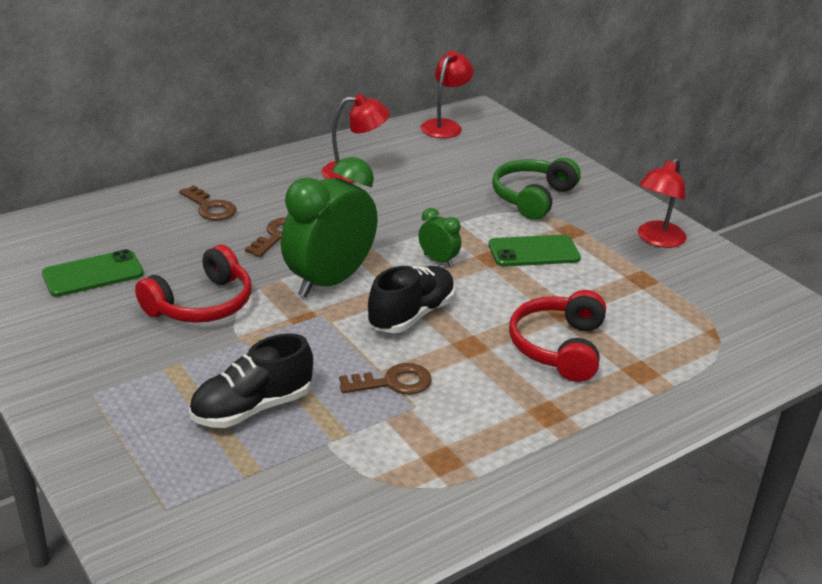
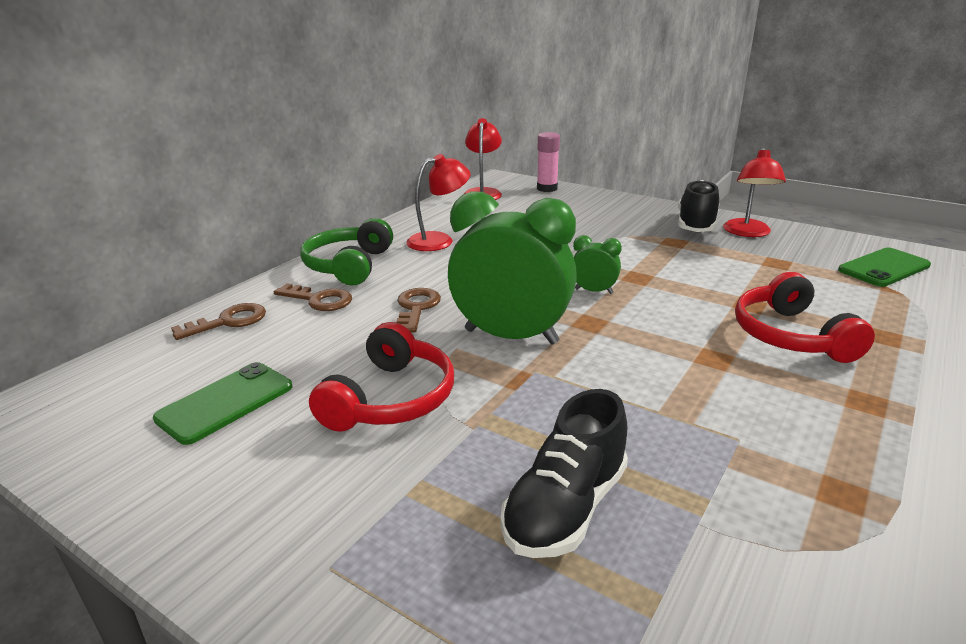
camera: 20 degrees left, 5 degrees down
(329, 281) = (511, 336): green clock -> green clock turned 90 degrees clockwise
(393, 382) = (687, 420): brown key -> brown key (228, 321)
(411, 315) = (626, 346): black shoe -> black shoe (696, 225)
(514, 135) = (547, 188): none -> pink glue stick
(533, 198) = (614, 226): green headphones -> green headphones (349, 265)
(533, 252) = (666, 264): green phone -> green phone (884, 268)

